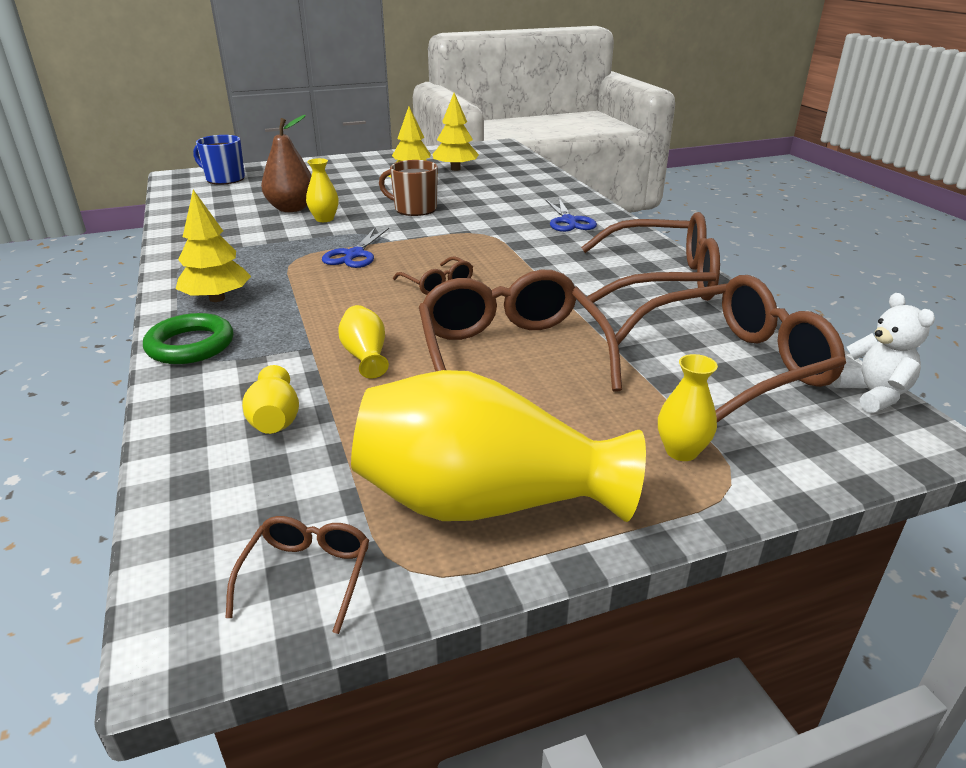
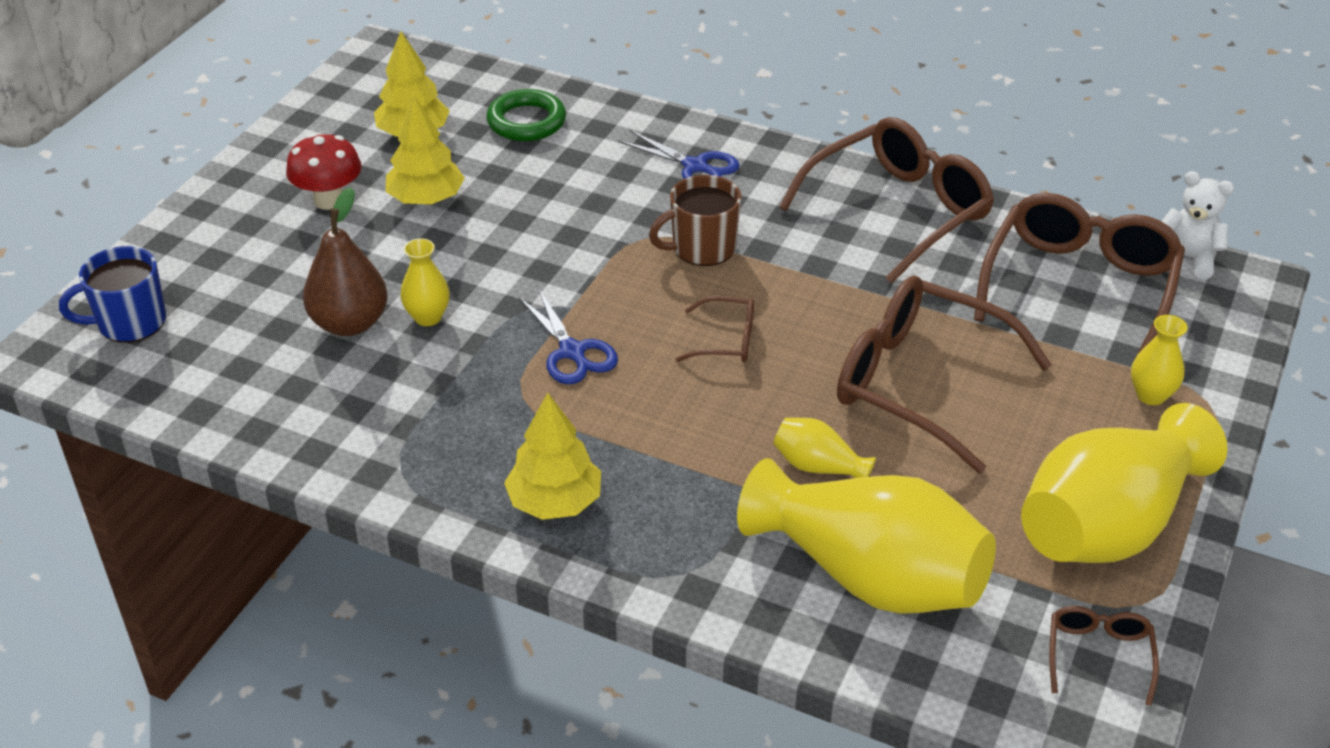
camera: 45 degrees left, 10 degrees up
(190, 345) = (650, 567): green ring -> green ring (526, 121)
(275, 420) = (869, 576): yellow vase -> yellow vase, size x2.33
(307, 575) = (1099, 655): brown glasses -> brown glasses turned 45 degrees clockwise
(374, 175) = (329, 200): none -> red mushroom
(414, 209) = (500, 239): brown mug -> brown mug (702, 248)

